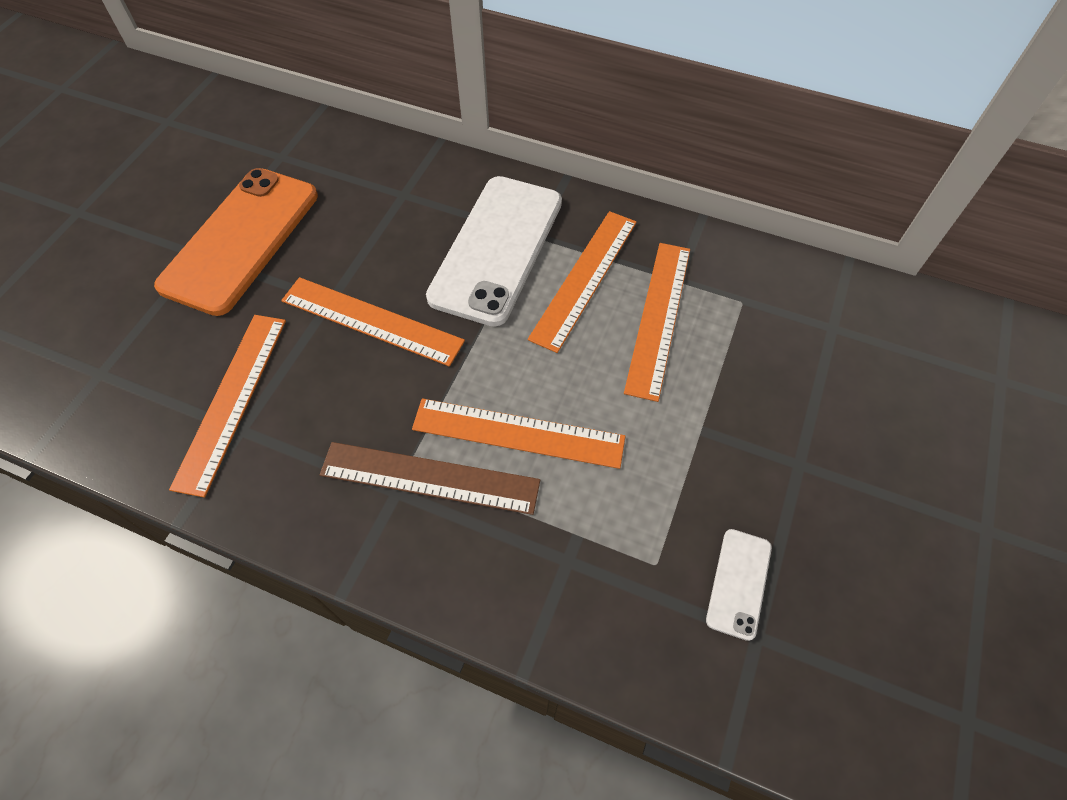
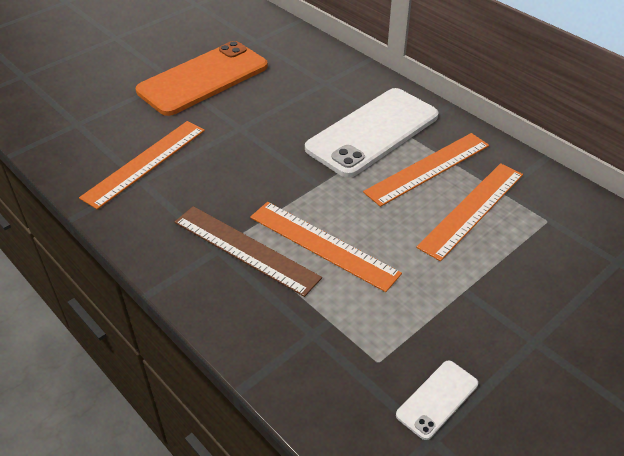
camera: 25 degrees right, 15 degrees down
(372, 320) = (261, 147): orange ruler -> none

